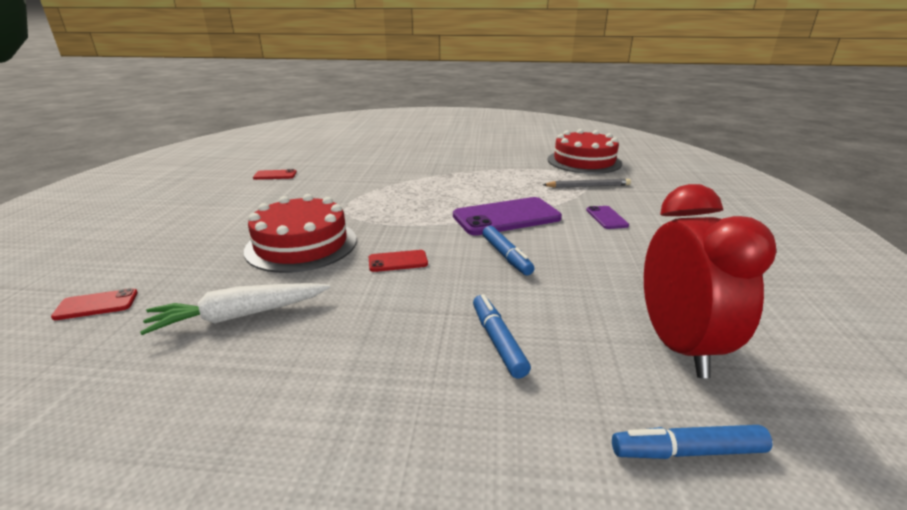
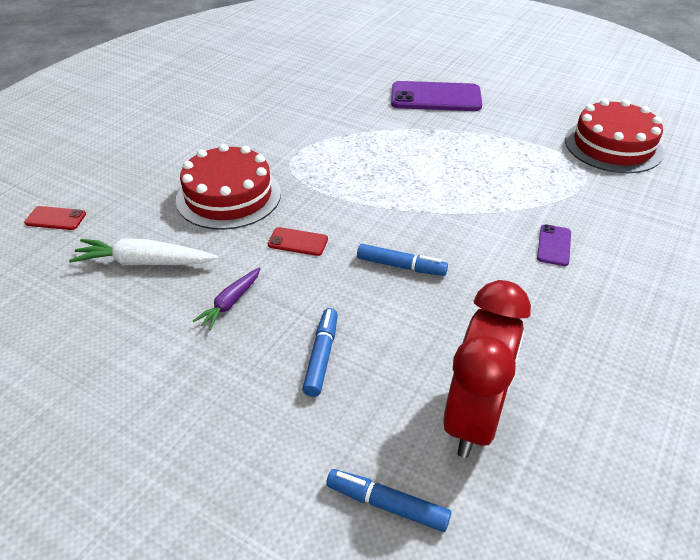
camera: 25 degrees right, 15 degrees up
(275, 175) = (253, 91): red phone -> none
(366, 324) = (230, 303): none -> purple carrot
(506, 217) = (443, 213): purple phone -> purple phone (436, 97)
(506, 256) = (401, 266): blue marker -> blue marker turned 75 degrees counterclockwise
(588, 186) = (578, 190): grey pencil -> none

